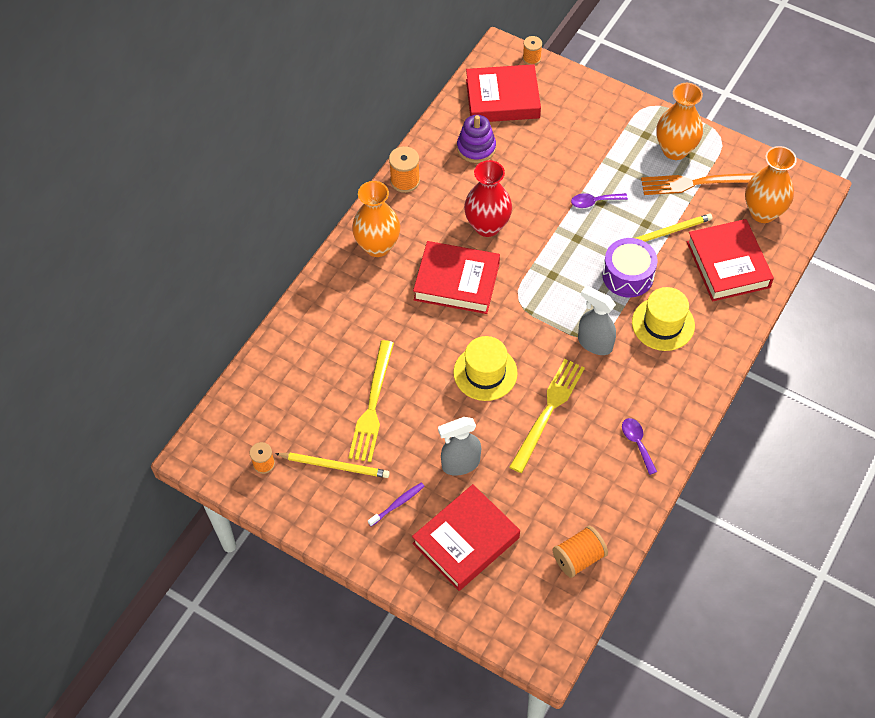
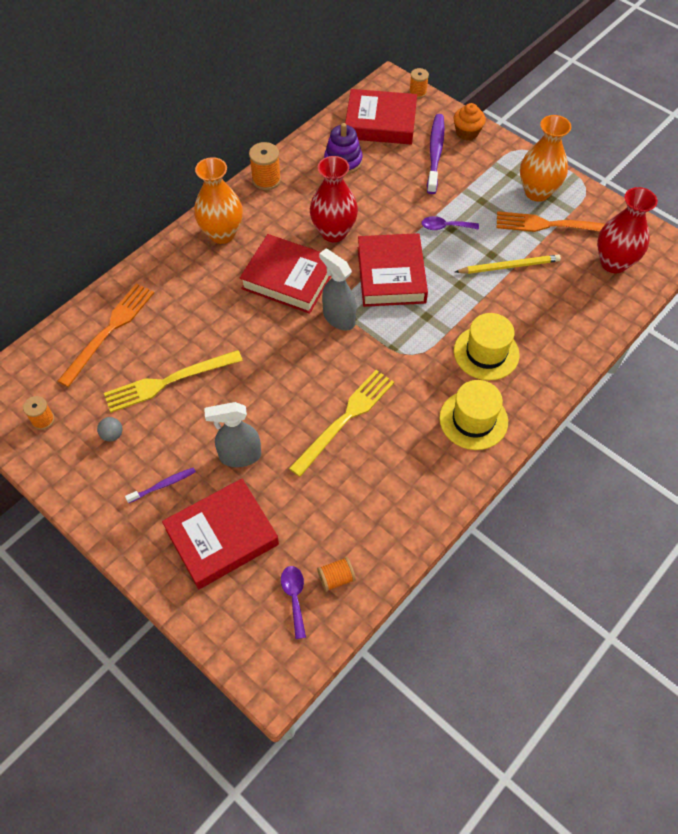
camera: 10 degrees right, 0 degrees up
(298, 366) = (109, 331): none -> orange fork
(335, 466) = (112, 435): yellow pencil -> grey ball
(372, 404) = (169, 381): yellow fork -> yellow fork turned 45 degrees clockwise
(485, 373) = (291, 370): yellow hat -> yellow hat (473, 420)
(565, 124) = (435, 153): none -> purple toothbrush
(578, 558) = (336, 578): orange spool -> orange spool, size x0.66
(592, 96) = (467, 132): none -> orange cupcake
(594, 343) = (410, 360): grey spray bottle -> grey spray bottle (338, 318)
(628, 275) = (461, 300): purple drum -> none
(637, 443) = (430, 468): purple spoon -> purple spoon (294, 597)
(727, 264) = (566, 306): red book -> red book (391, 275)
(763, 212) = (613, 263): orange vase -> red vase

